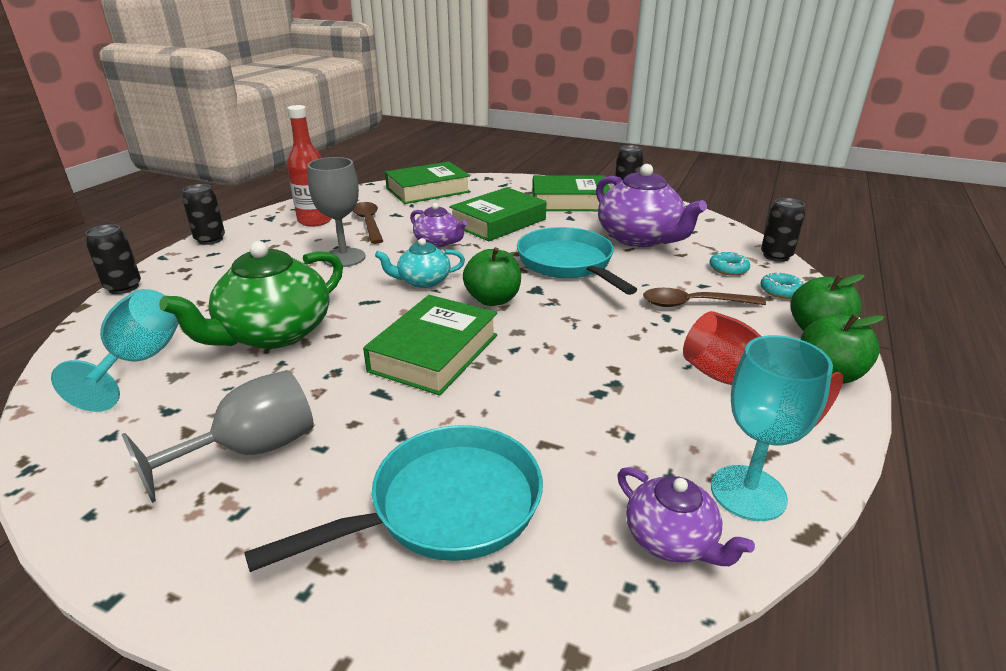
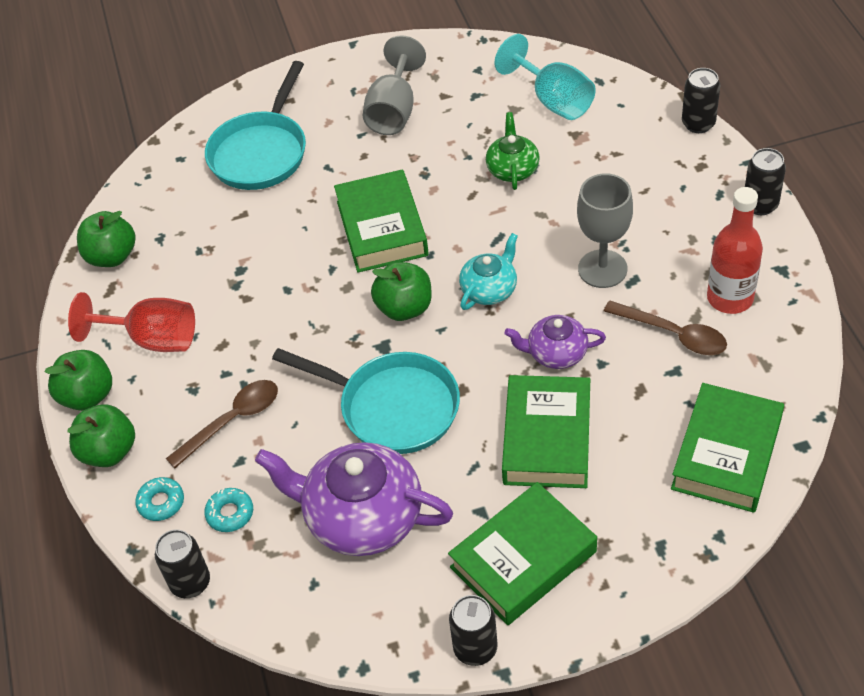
camera: 145 degrees right, 20 degrees up
(274, 333) = (512, 169): green teapot -> green teapot, size x0.54
(671, 539) = (140, 207): purple teapot -> none
(748, 492) = (112, 256): turquoise goblet -> green apple

